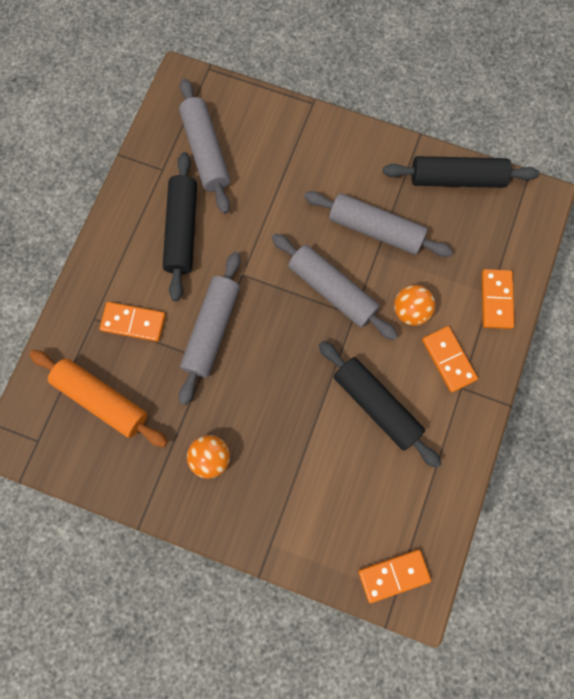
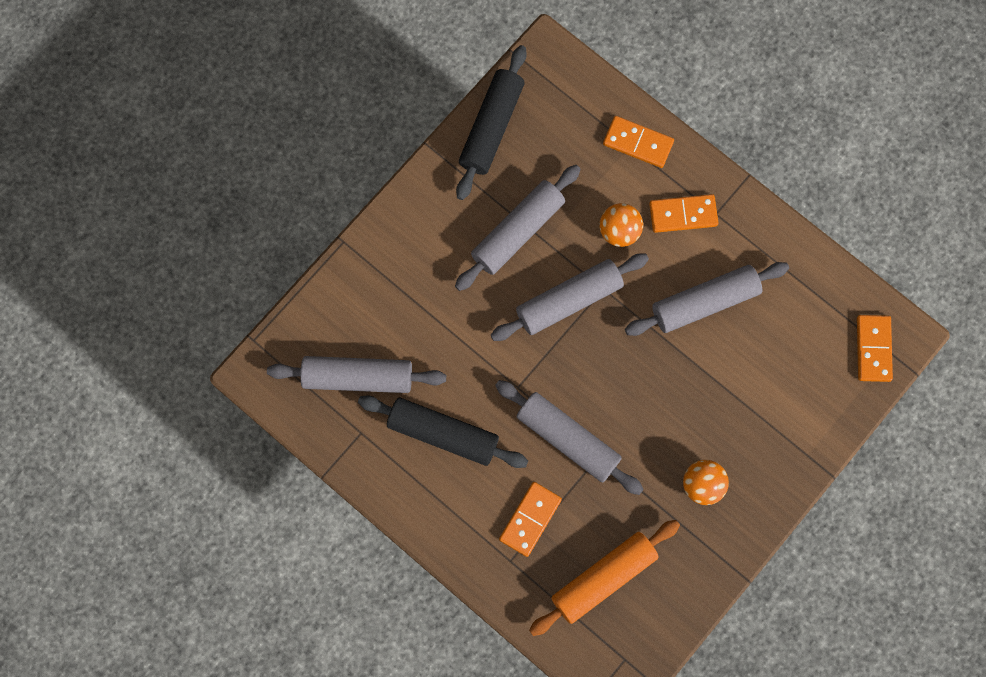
camera: 70 degrees left, 0 degrees up
(376, 405) = (705, 303): black rolling pin -> grey rolling pin

